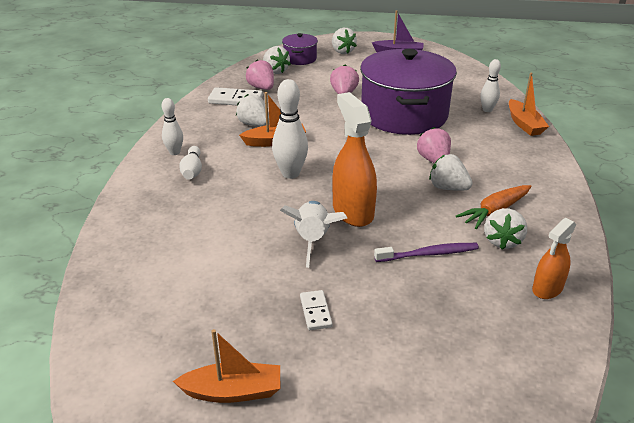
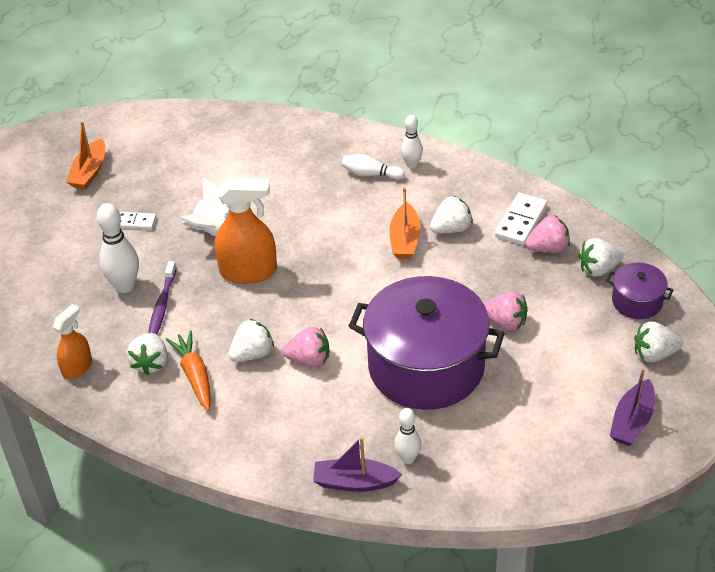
camera: 110 degrees right, 10 degrees up
(290, 174) = (334, 241): white bowling pin -> white bowling pin (125, 286)
(502, 241) = (151, 363): white strawberry -> white strawberry turned 120 degrees counterclockwise
(524, 124) = (354, 482): orange boat -> purple boat
(547, 288) = (77, 367): orange spray bottle -> orange spray bottle turned 60 degrees clockwise

